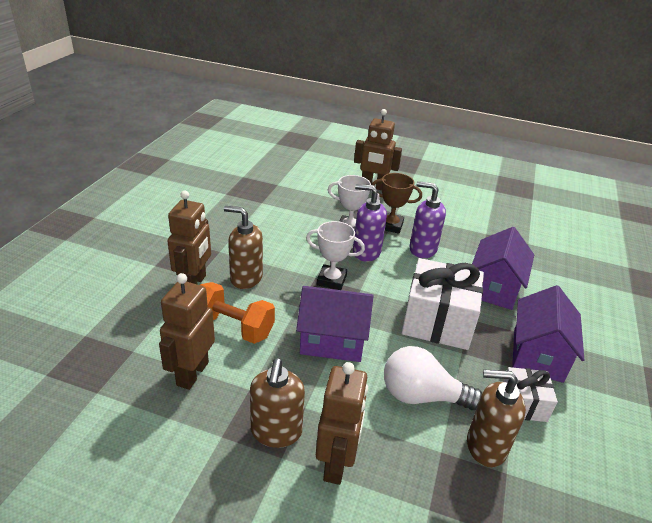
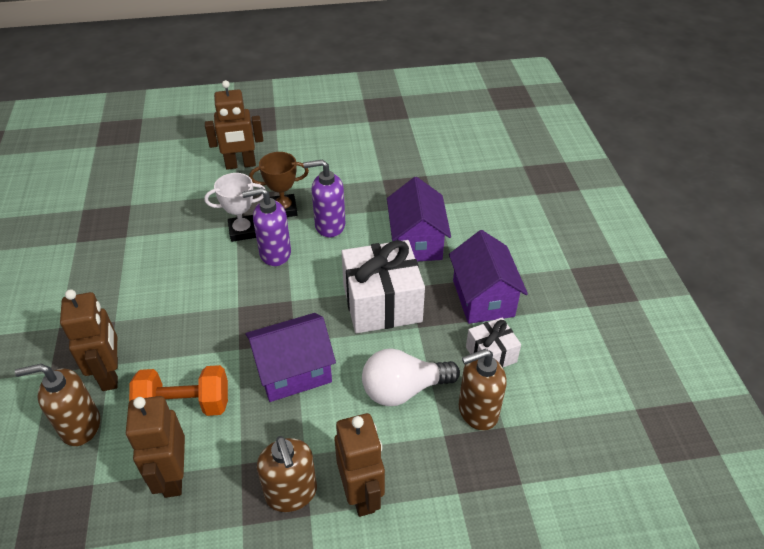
camera: 25 degrees left, 10 degrees up
(246, 278) = (164, 341): brown soap dispenser -> brown soap dispenser (80, 426)
(331, 280) = (257, 303): white trophy -> none

